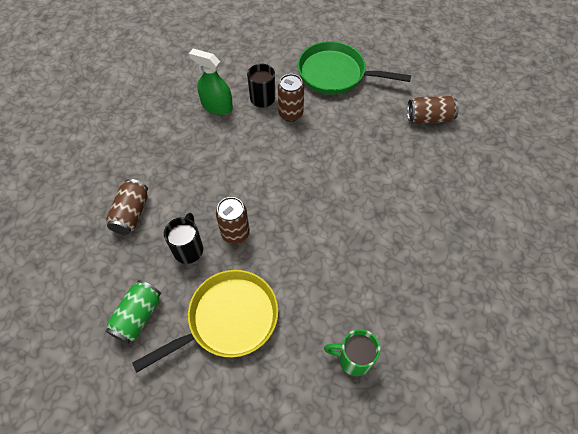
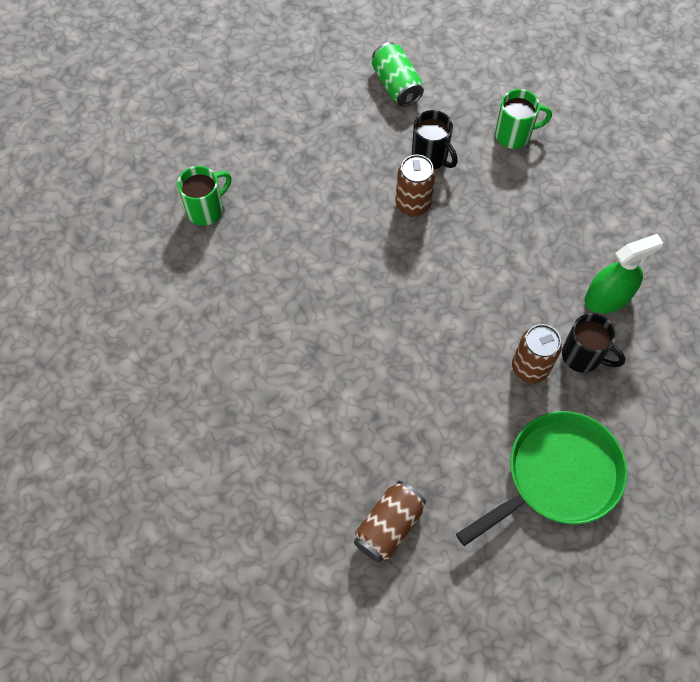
camera: 130 degrees right, 5 degrees up
(131, 213) = (514, 135): brown can -> green mug
(227, 319) = (331, 144): yellow pan -> none

